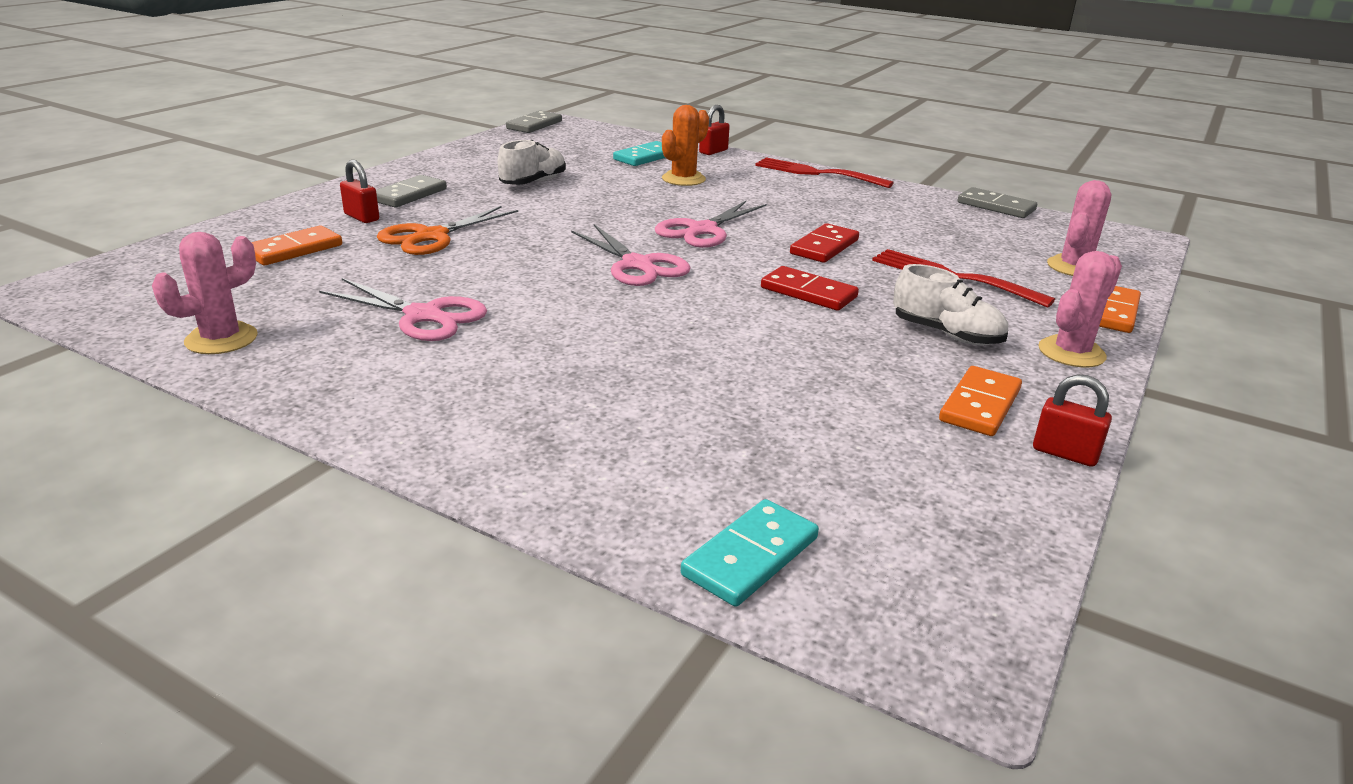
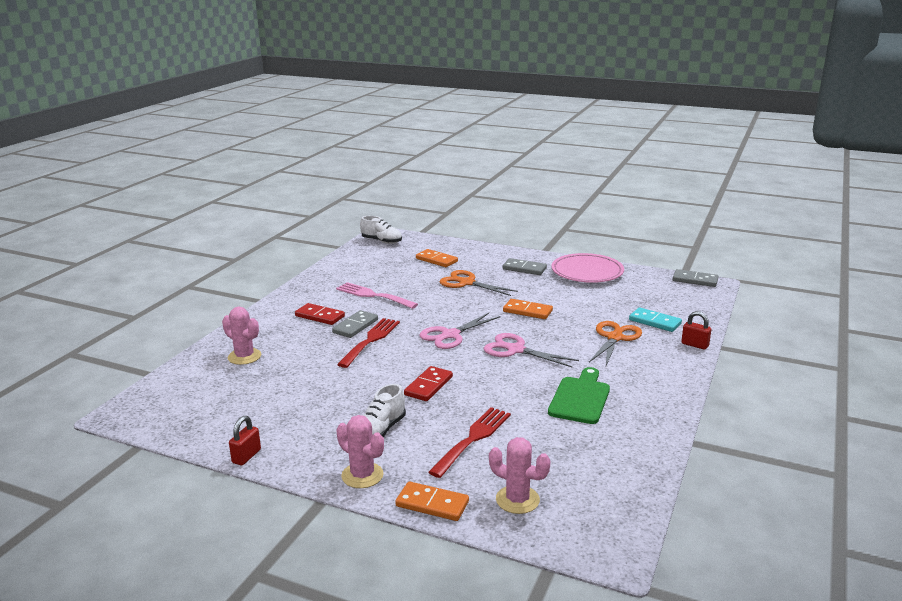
camera: 85 degrees right, 5 degrees down
(221, 339) = (344, 266): pink cactus -> pink cactus (244, 356)
(362, 217) = (484, 265): red padlock -> none
(423, 316) = (373, 295): pink scissors -> pink fork
(461, 164) = (587, 272): none -> pink plate
(533, 182) = (569, 294): white shoe -> white shoe (381, 241)
(683, 179) = (615, 338): orange cactus -> orange scissors
(751, 556) = (185, 376): turquoise domino -> none
(816, 173) = (676, 388): red fork -> red fork (370, 340)
(824, 247) = (507, 391): red domino -> red domino (319, 316)
(840, 213) = (580, 398): none -> green cutting board
(979, 405) = (295, 435): orange domino -> orange domino (527, 311)
(996, 206) = (652, 475): grey domino -> grey domino (355, 326)

